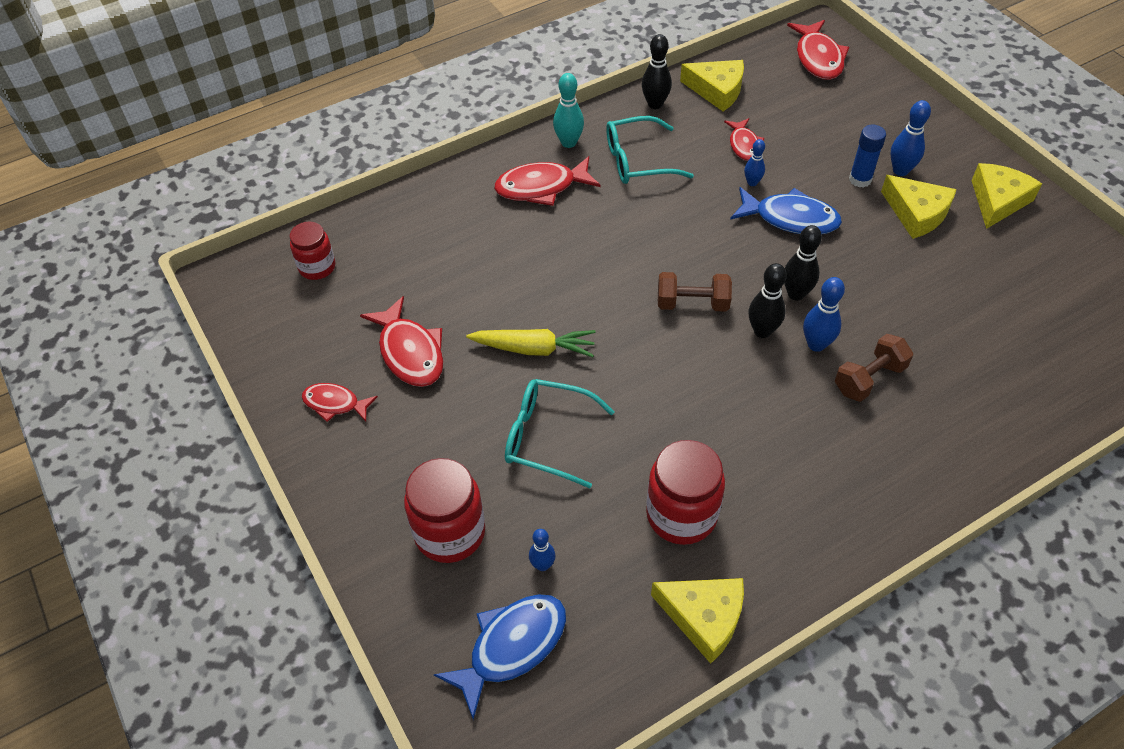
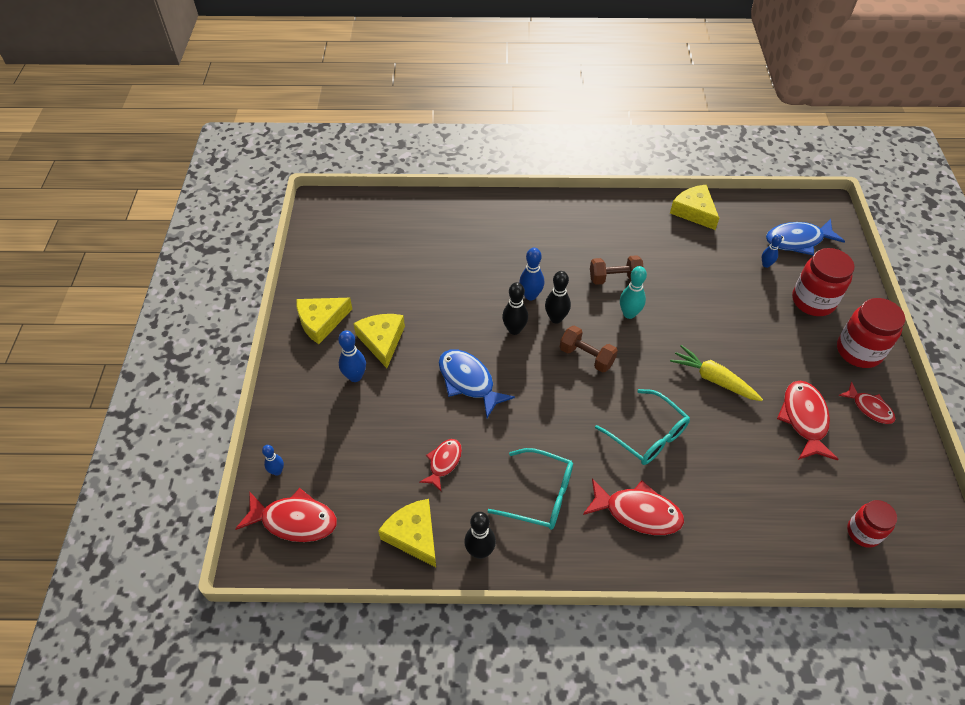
camera: 150 degrees left, 0 degrees up
(547, 437) = (732, 322): turquoise glasses -> turquoise glasses (648, 435)
(568, 142) = (586, 550): turquoise bowling pin -> turquoise bowling pin (629, 314)
(681, 515) = (677, 253): red jar -> red jar (859, 351)
(752, 182) = (468, 425): blue bowling pin -> blue bowling pin (277, 471)
(818, 58) = (294, 520): red fish -> red fish turned 75 degrees clockwise
(860, 179) = (390, 385): blue glue stick -> none
(869, 378) = (518, 265): brown dumbbell -> brown dumbbell (614, 278)

